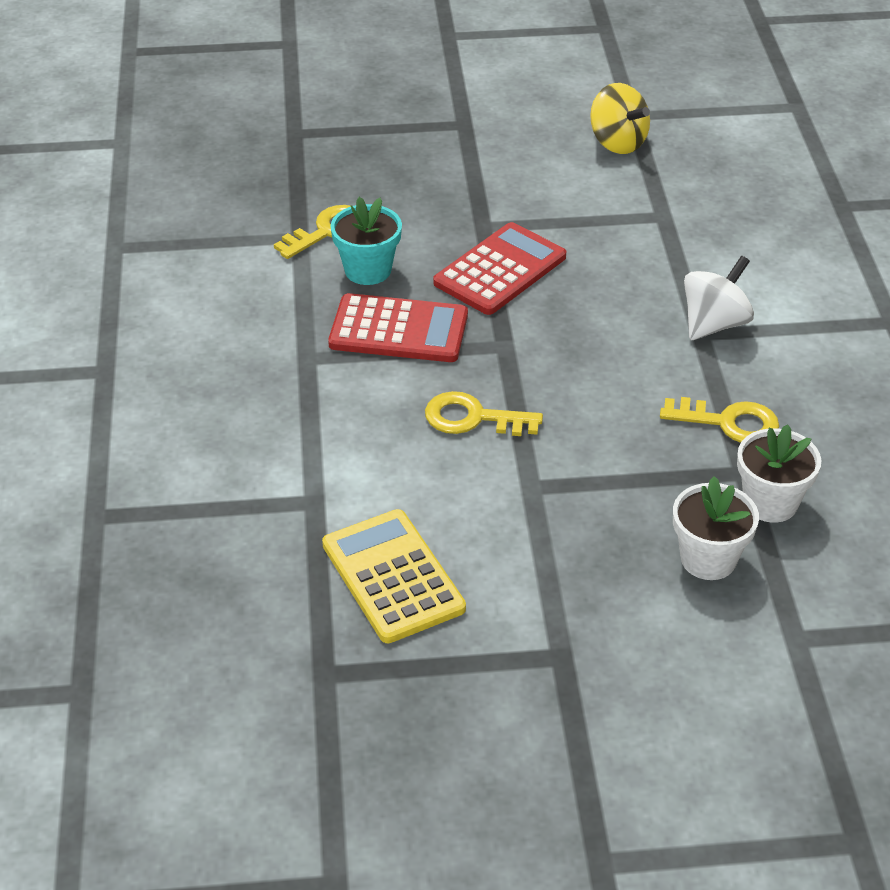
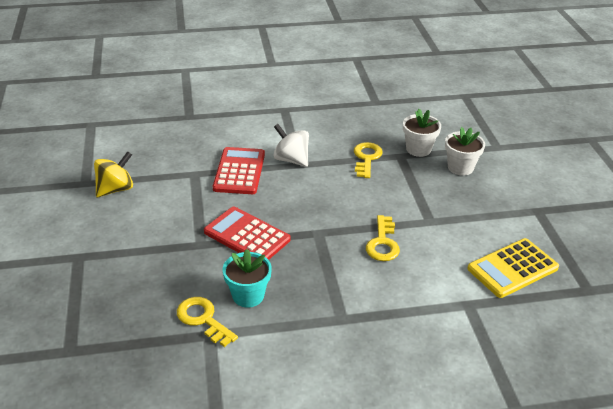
camera: 95 degrees left, 5 degrees down
(398, 330) = (309, 277): red calculator -> red calculator (239, 171)

